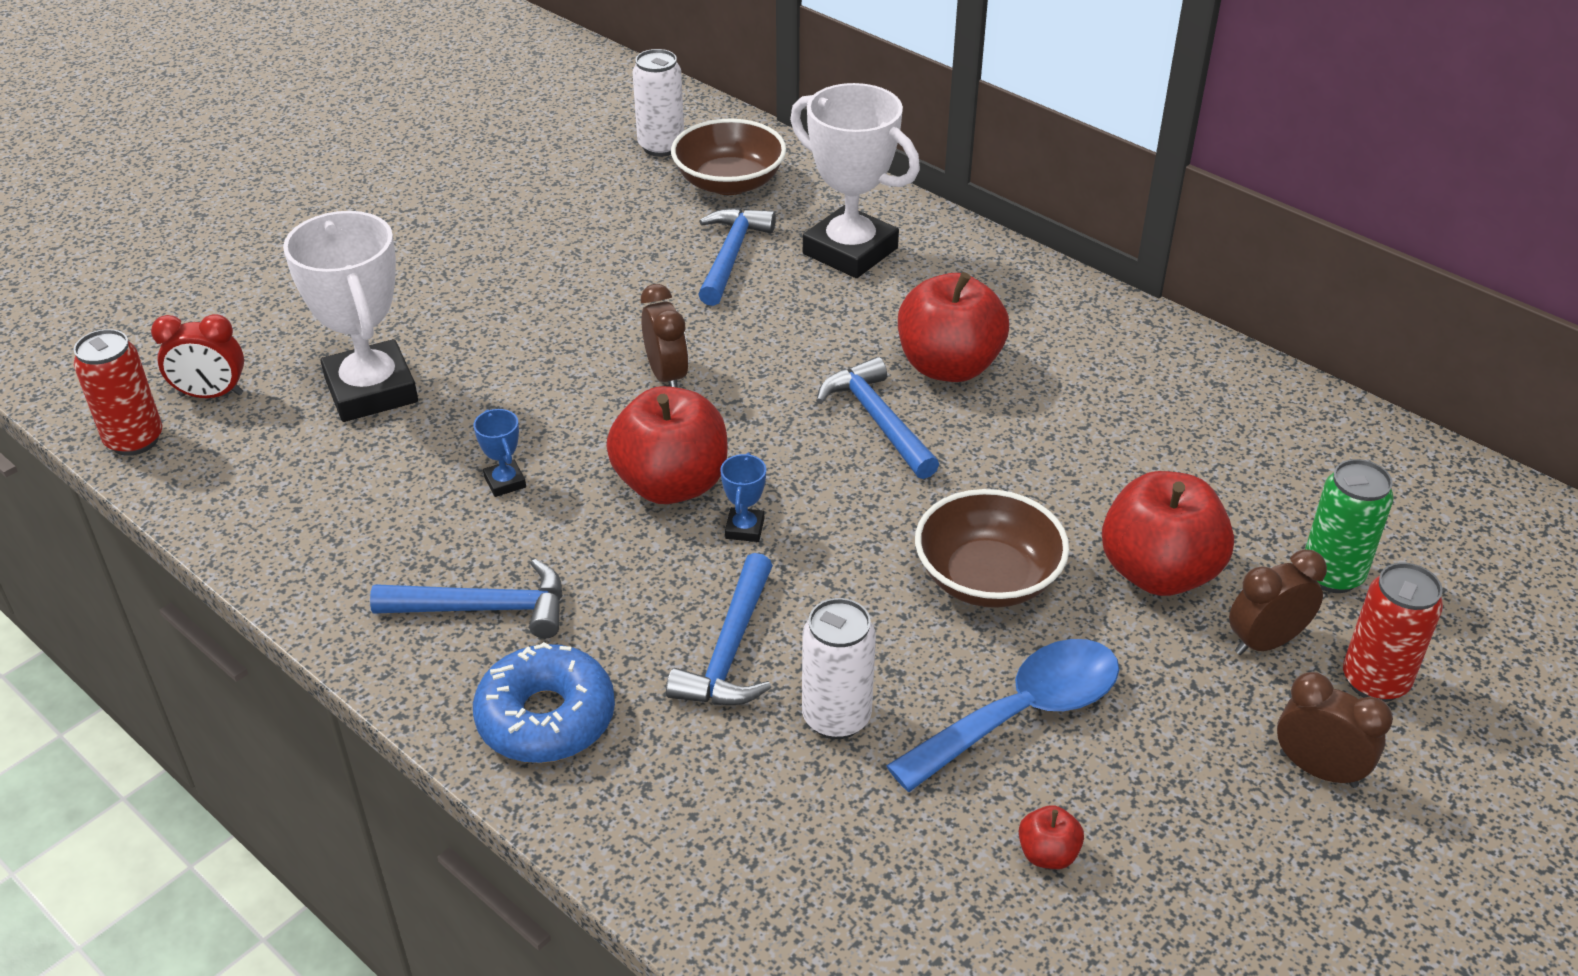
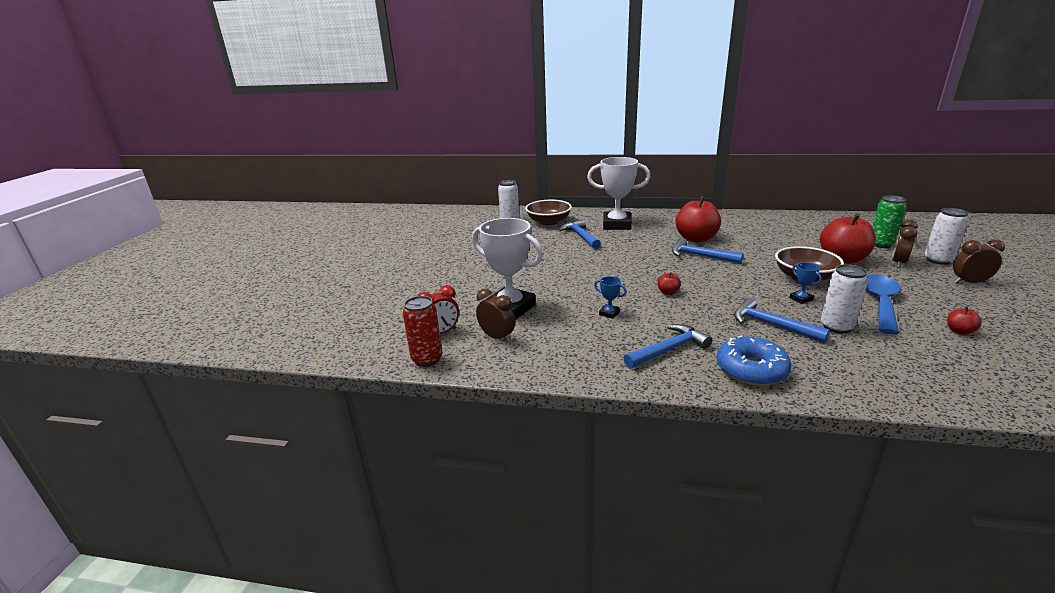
camera: 30 degrees left, 15 degrees down
(667, 376) = (614, 268): brown clock -> brown clock (497, 337)
(671, 484) = (668, 292): red apple -> red apple, size x0.43
(730, 651) = (771, 325): blue hammer -> blue hammer turned 150 degrees clockwise
(744, 529) = (713, 294): blue trophy -> blue trophy (801, 299)
(1374, 681) = (938, 260): red can -> white can

